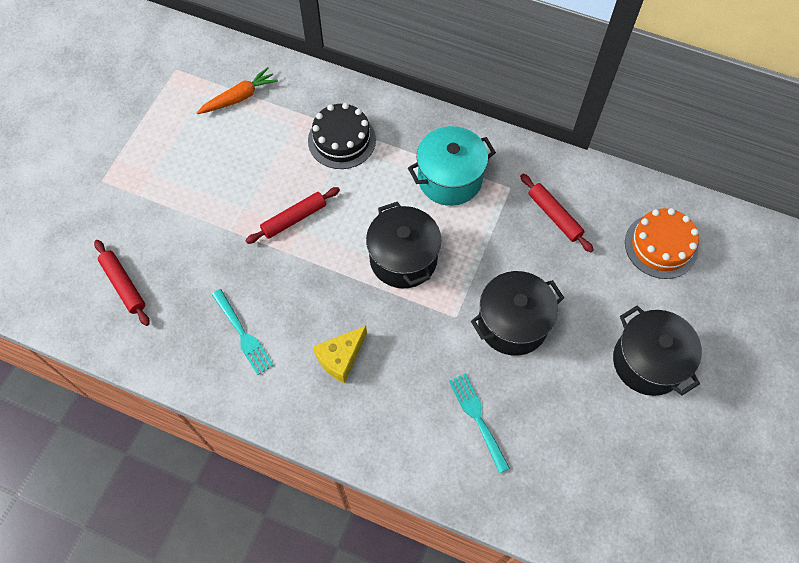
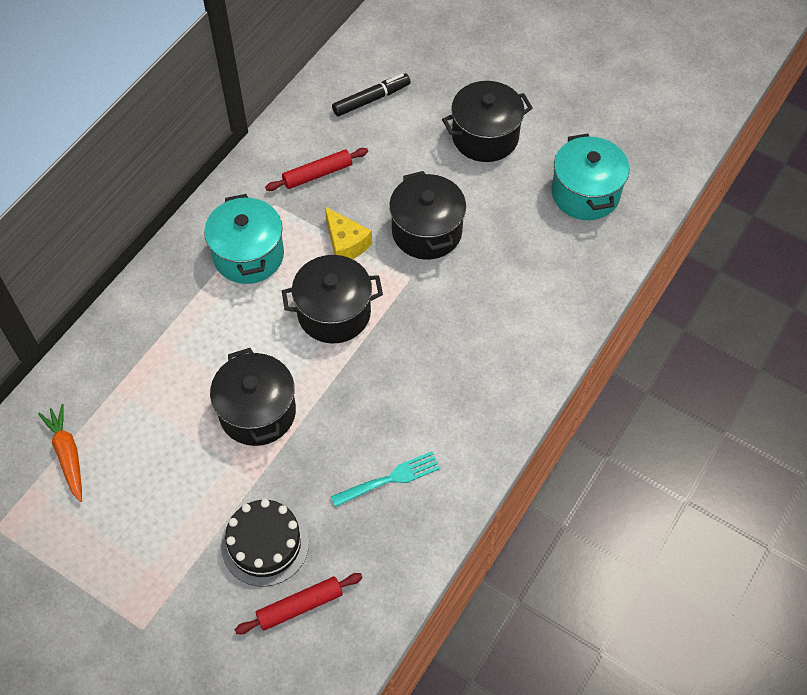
camera: 80 degrees left, 5 degrees down
(294, 218) = (257, 412): red rolling pin -> black pot
(340, 358) = (435, 387): yellow cheese -> yellow cheese (345, 243)
(342, 140) = (166, 351): black cake -> black cake (265, 543)
(478, 419) = (519, 278): turquoise fork -> none
(603, 476) = (585, 193): none -> turquoise pot
(661, 246) = (371, 99): orange cake -> black marker

